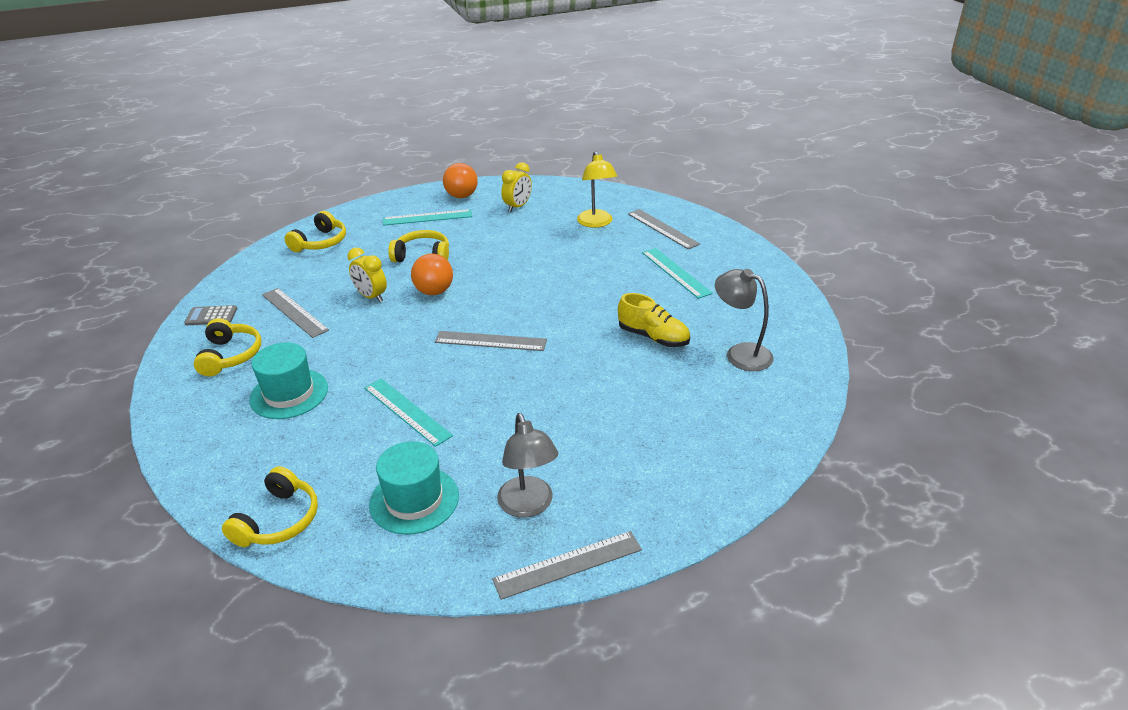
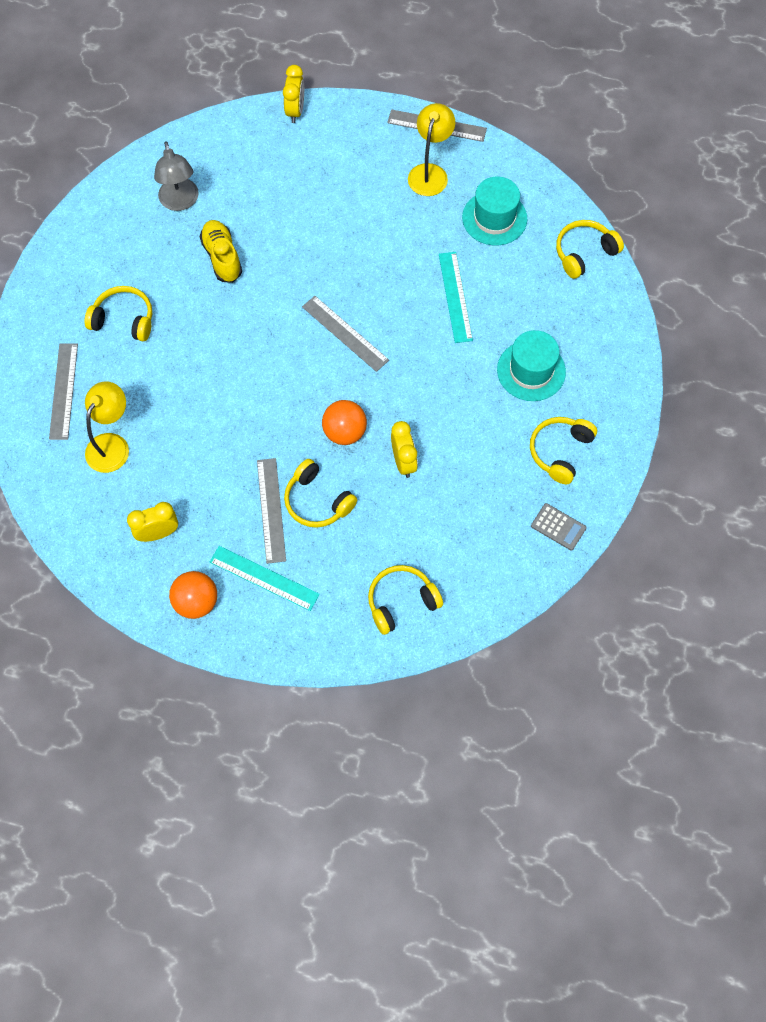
camera: 145 degrees left, 30 degrees up
(294, 312) = (482, 483): grey ruler -> grey ruler (271, 510)
(528, 506) = (430, 172): grey lamp -> yellow lamp
(675, 272) = (124, 319): turquoise ruler -> yellow headphones
(744, 484) = (295, 111): none -> yellow clock

